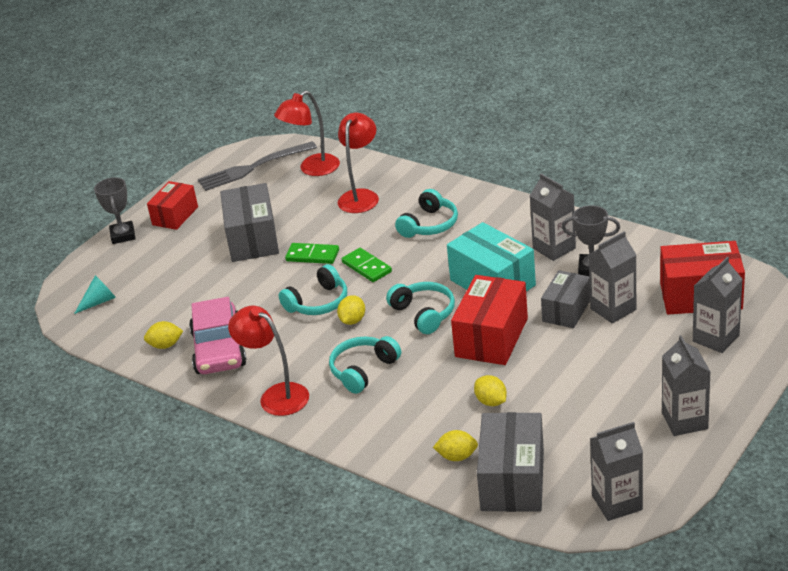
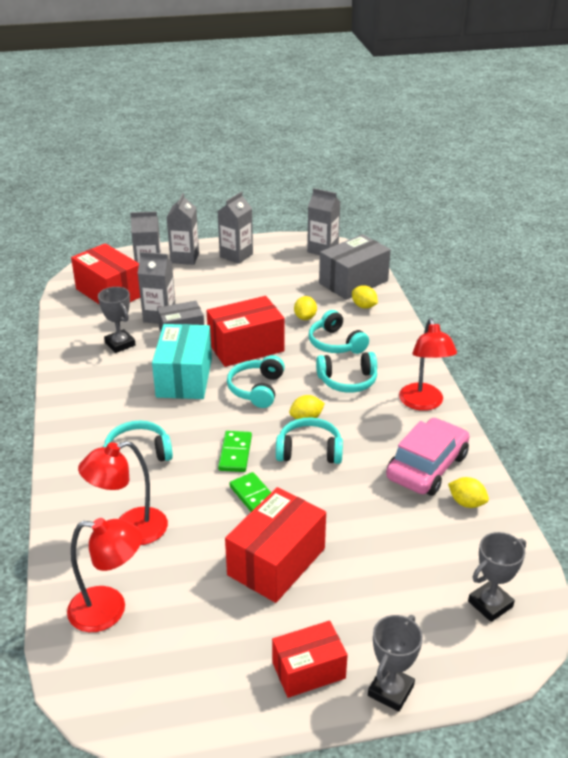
camera: 140 degrees left, 0 degrees up
(99, 301) = (490, 604): turquoise cone -> grey trophy
(252, 239) = (276, 562): grey box -> red box
(253, 167) = (149, 675): grey fork -> none
(423, 396) = (335, 343): none -> turquoise headphones
(554, 248) = (110, 371): grey carton -> grey carton (185, 258)

